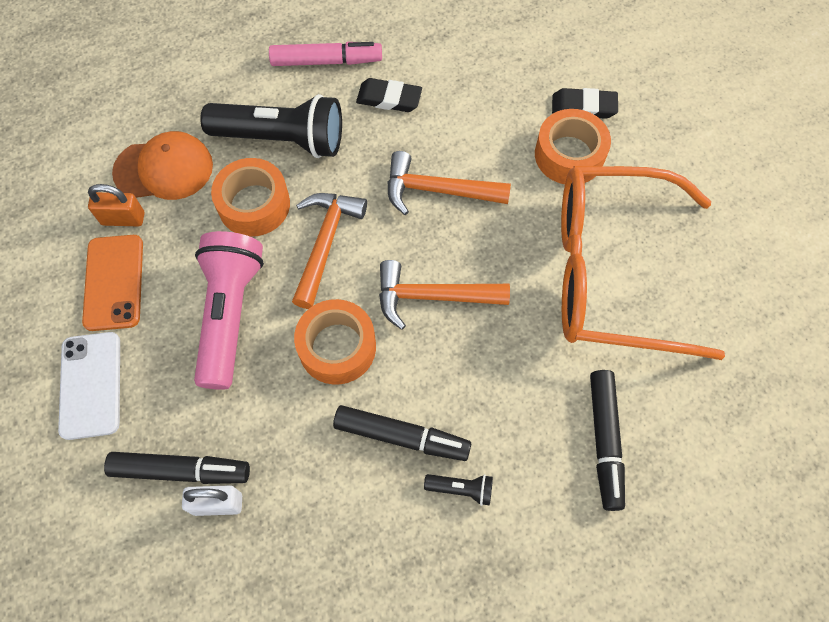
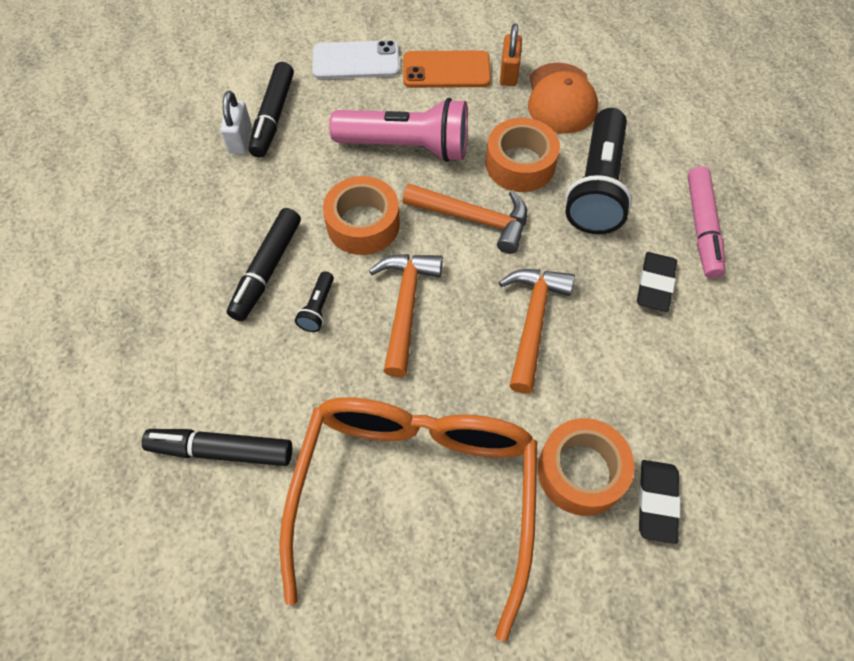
camera: 95 degrees right, 5 degrees down
(461, 489) = (207, 313): black flashlight -> black flashlight (317, 308)

